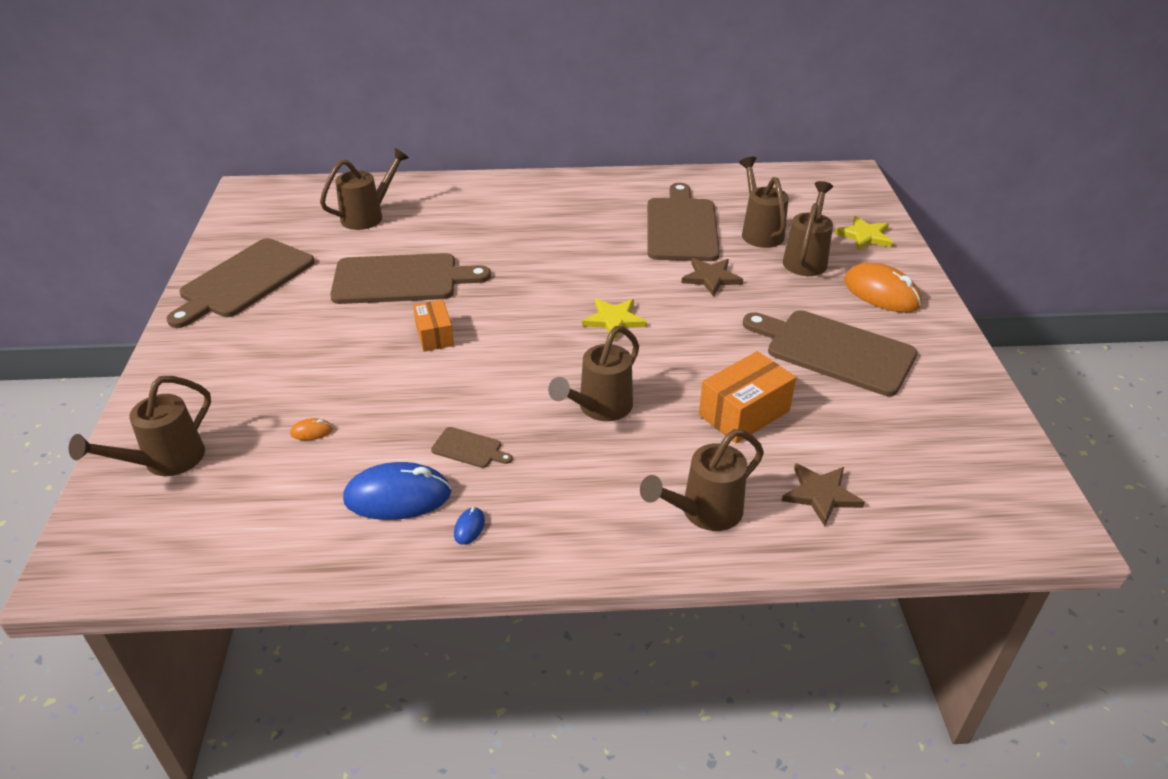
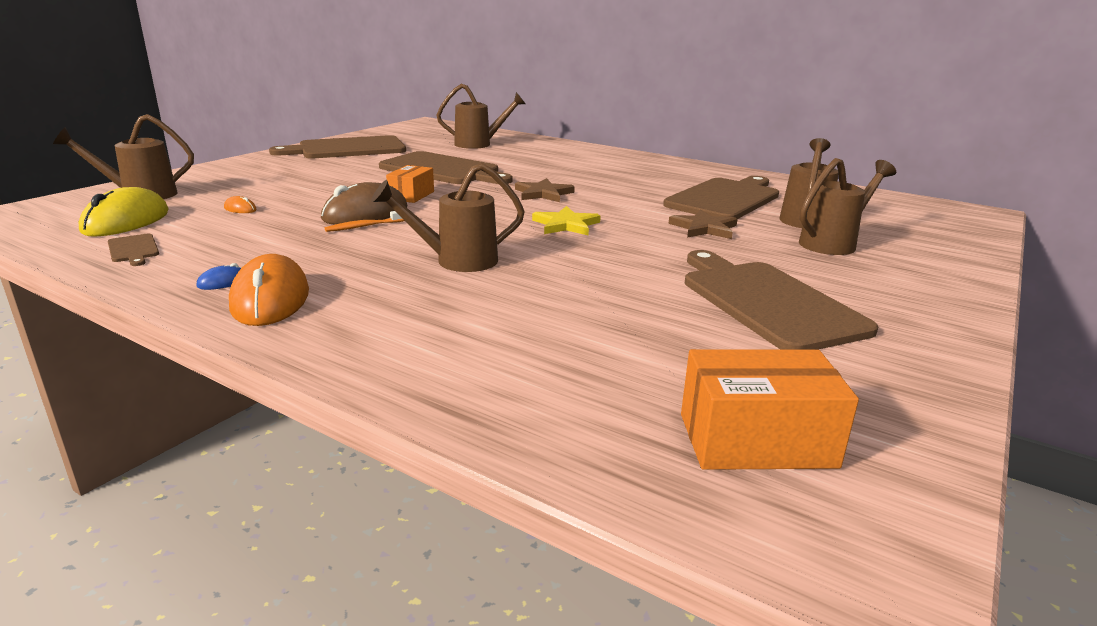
camera: 35 degrees right, 15 degrees down
(234, 505) = (126, 221): none -> yellow mouse
(398, 496) = (217, 251): blue mouse -> none
(437, 383) = (365, 214): none -> brown mouse
(464, 400) = (364, 226): none -> orange toothbrush
(469, 448) = (315, 247): brown cutting board -> brown cutting board (133, 249)
(704, 512) = (418, 349): brown watering can -> none
(744, 413) = (586, 306): orange box -> orange box (756, 440)
(821, 494) = (565, 388): brown star -> brown star (543, 193)
(864, 236) = (935, 247): yellow star -> none
(881, 293) = (897, 284): orange mouse -> orange mouse (270, 299)

